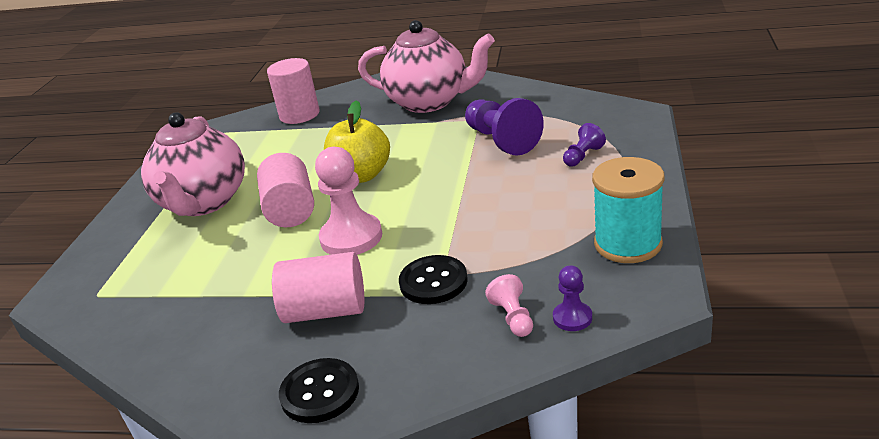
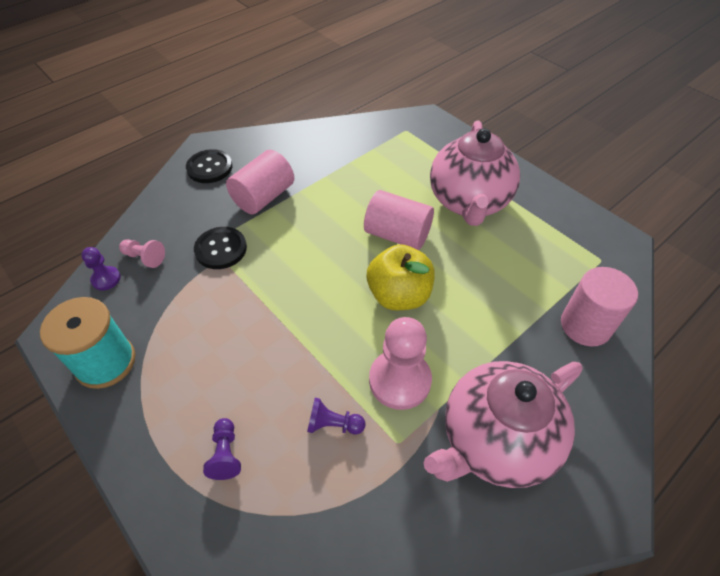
camera: 125 degrees right, 20 degrees up
(204, 203) = (469, 202): pink teapot -> pink teapot turned 120 degrees counterclockwise
(351, 237) = (319, 243): pink pawn -> pink pawn (400, 380)
(501, 140) = (333, 424): purple pawn -> purple pawn, size x0.51

